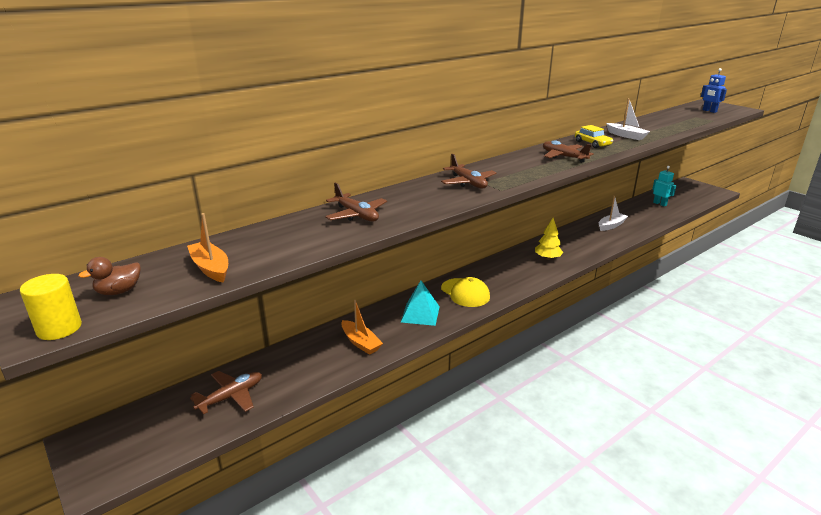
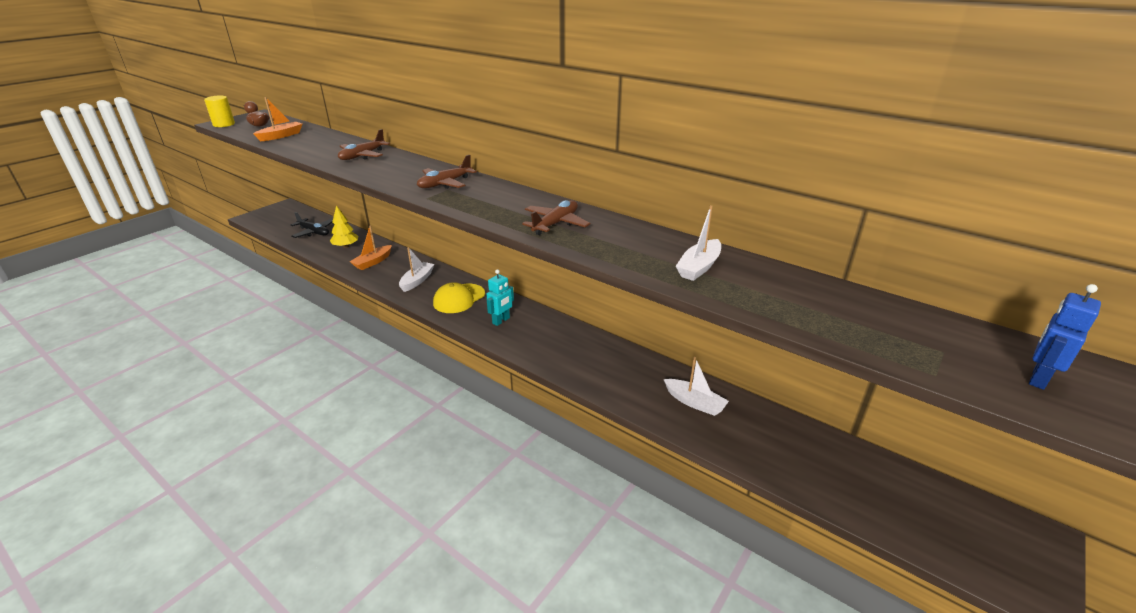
camera: 75 degrees right, 5 degrees up
(231, 396) = (314, 232): brown plane -> black plane
(420, 314) = (417, 281): turquoise pyramid -> white boat
(547, 258) = (556, 345): yellow tree -> yellow tree (346, 246)
(592, 143) = (632, 241): yellow car -> none
(660, 204) = (847, 471): turquoise robot -> turquoise robot (501, 321)

